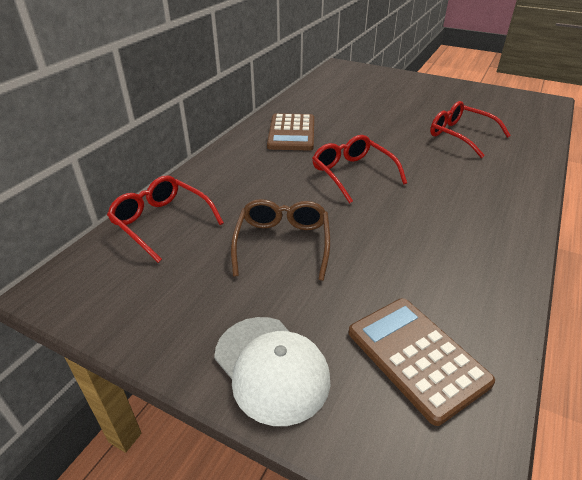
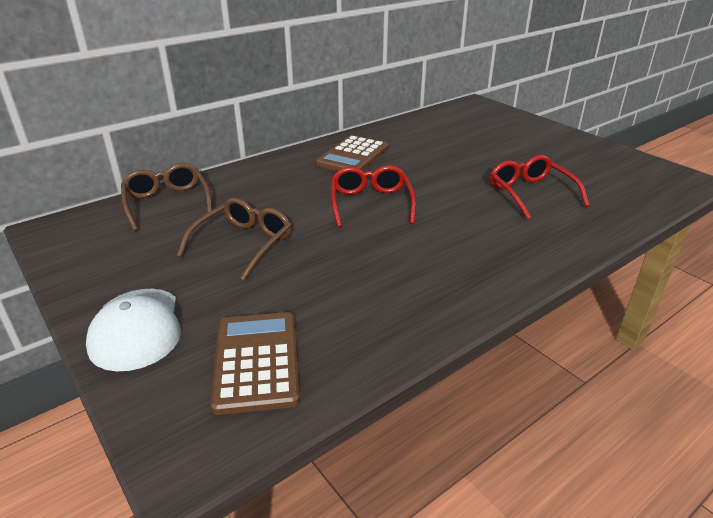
camera: 25 degrees right, 5 degrees down
(162, 223) = (167, 203): red glasses -> brown glasses

